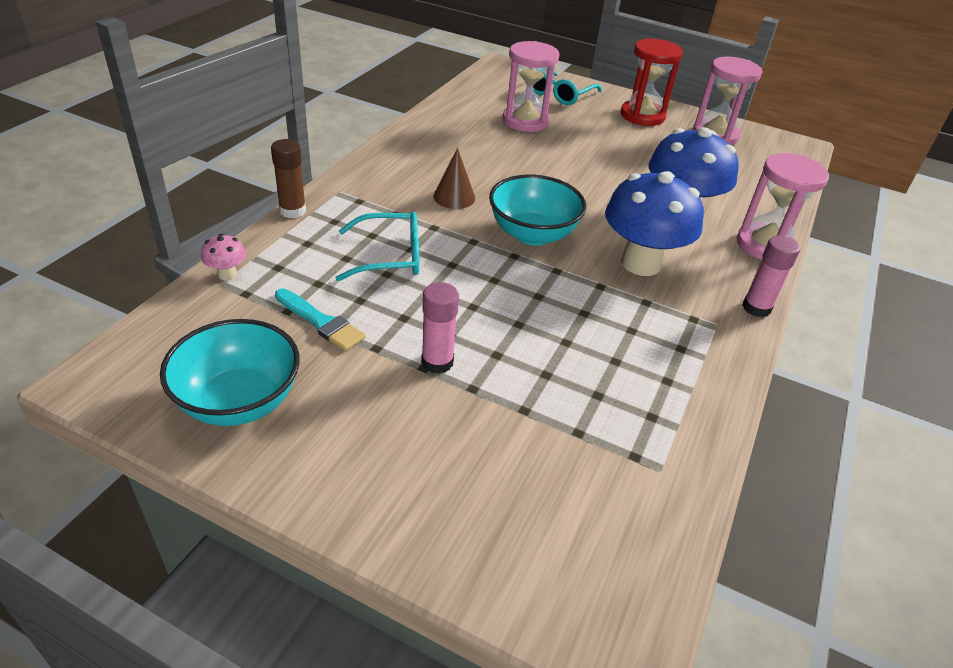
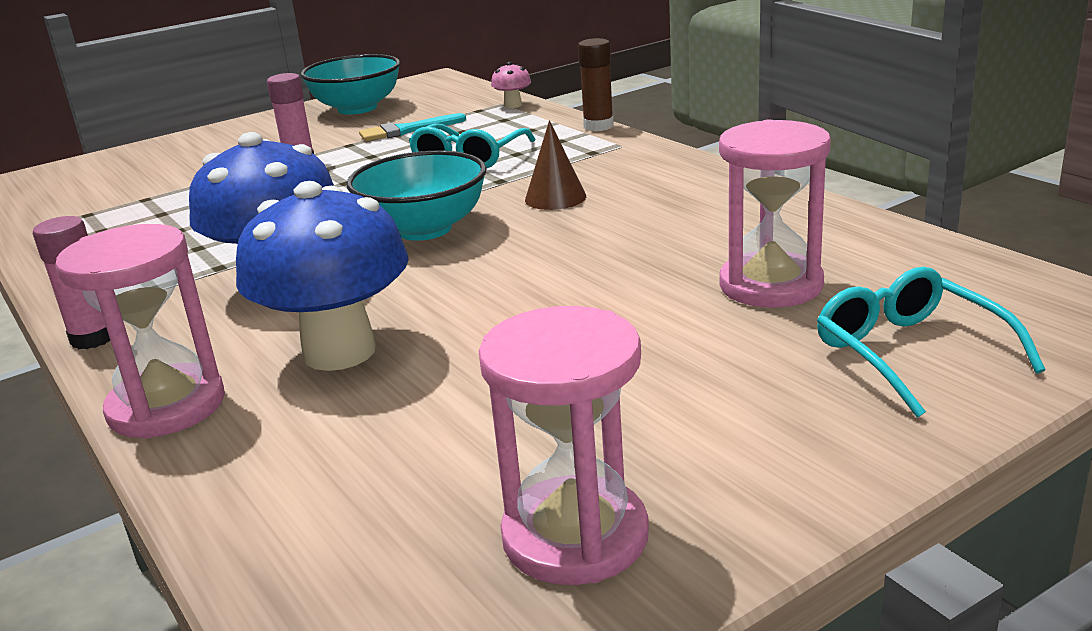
camera: 125 degrees right, 15 degrees down
(642, 116) = (745, 443): red hourglass -> none

